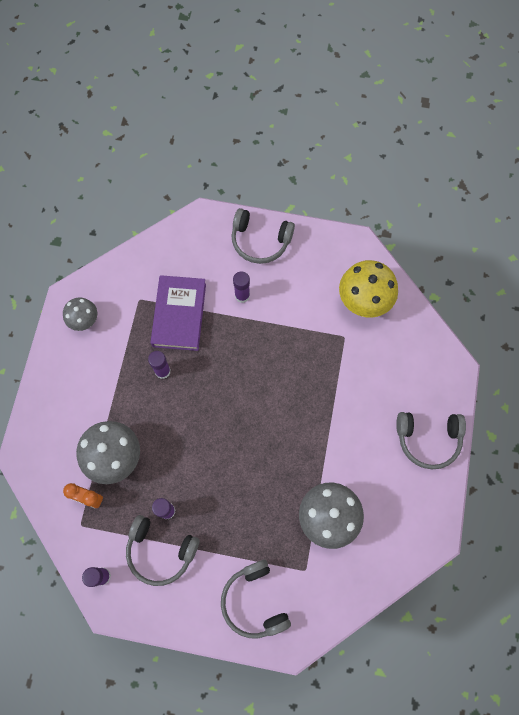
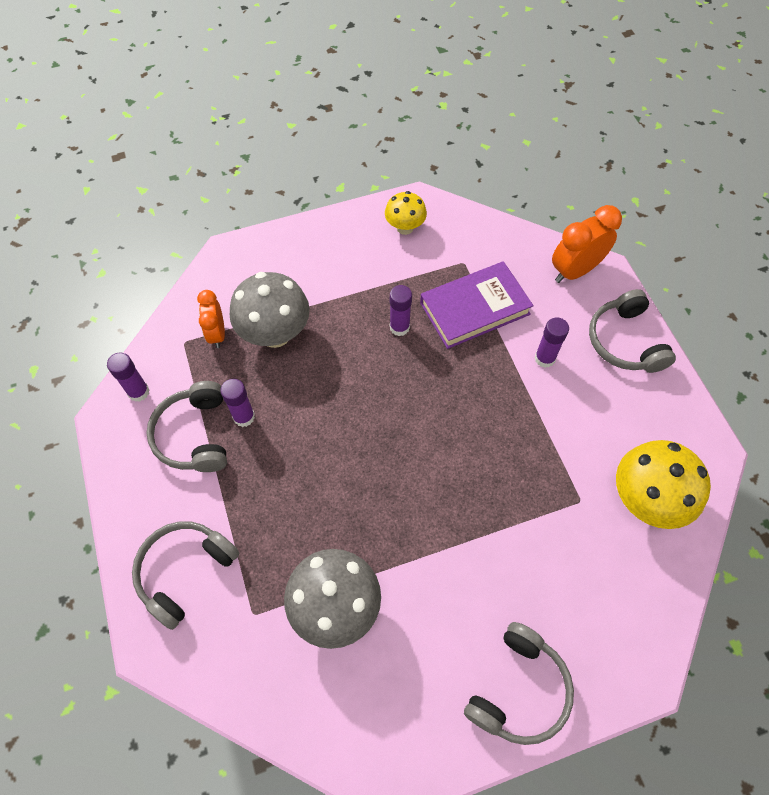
camera: 60 degrees right, 10 degrees down
(84, 320) = (405, 227): grey mushroom -> yellow mushroom
(191, 235) = (575, 271): none -> orange clock
(428, 440) = (519, 690): grey headphones -> grey headphones turned 120 degrees counterclockwise

